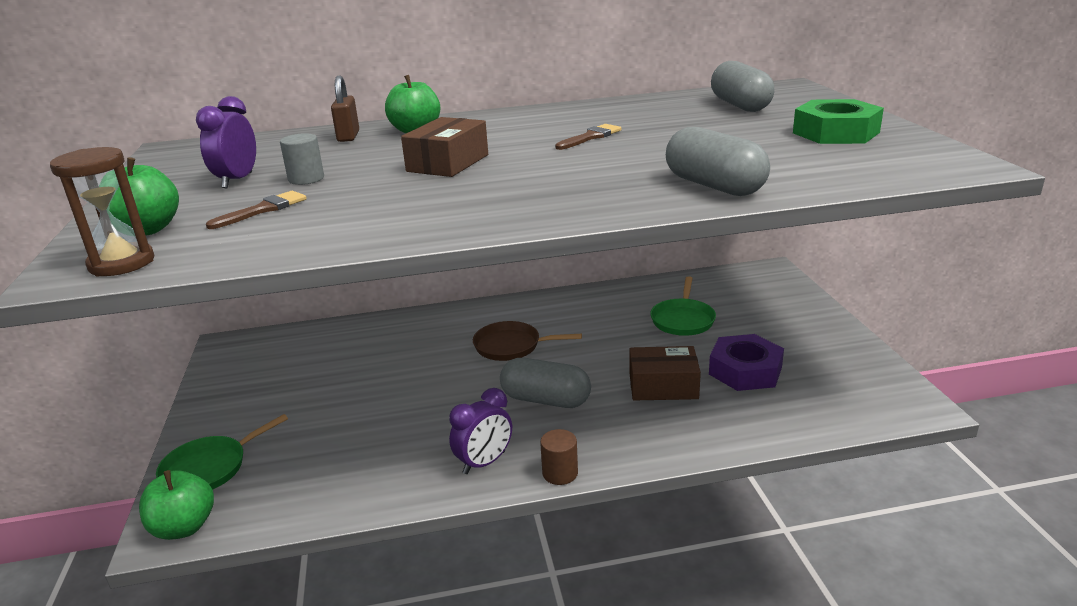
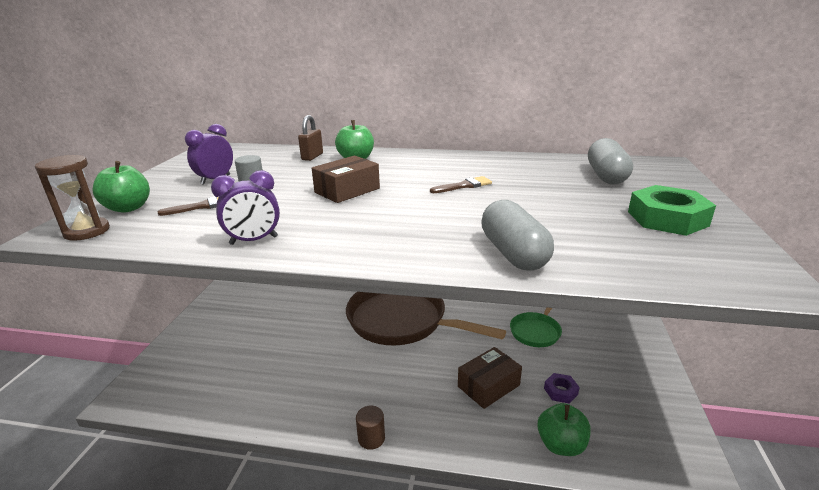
camera: 20 degrees right, 0 degrees up
(184, 527) = (133, 398): green apple -> green apple (561, 445)
(209, 468) = (173, 360): green pan -> none
(484, 463) = (328, 411): purple clock -> purple clock (254, 240)
(511, 346) = (401, 320): brown pan -> brown pan, size x2.05
(545, 400) = (398, 371): grey capsule -> none
(663, 386) = (488, 386): brown box -> brown box turned 60 degrees counterclockwise
(745, 370) = (560, 391): purple nut -> purple nut, size x0.54

